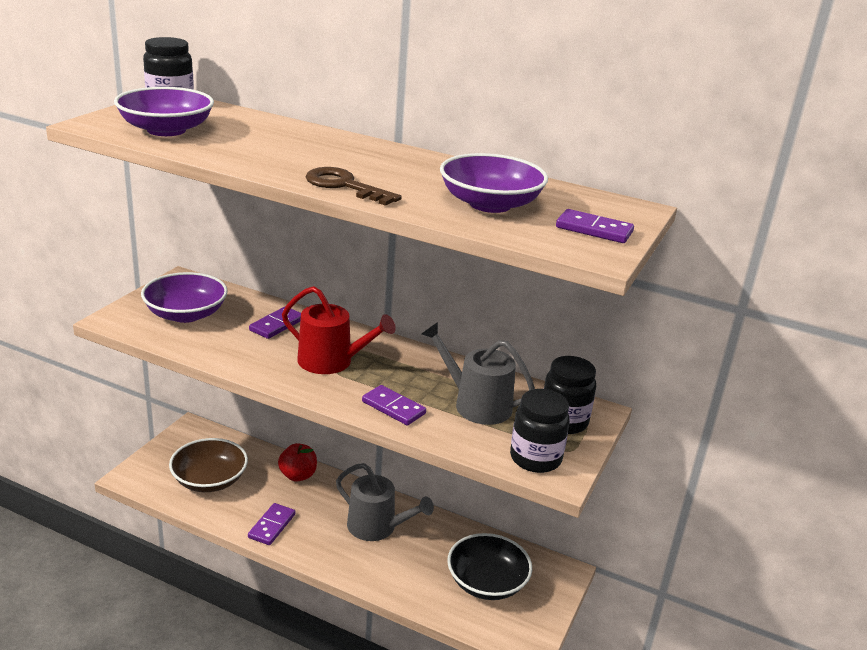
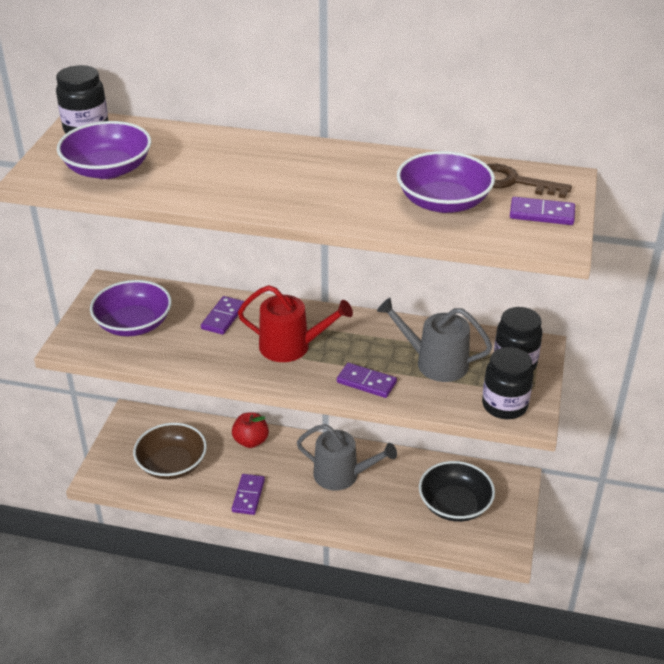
camera: 10 degrees left, 10 degrees up
(345, 186) = (310, 208): brown key -> brown key (513, 182)

